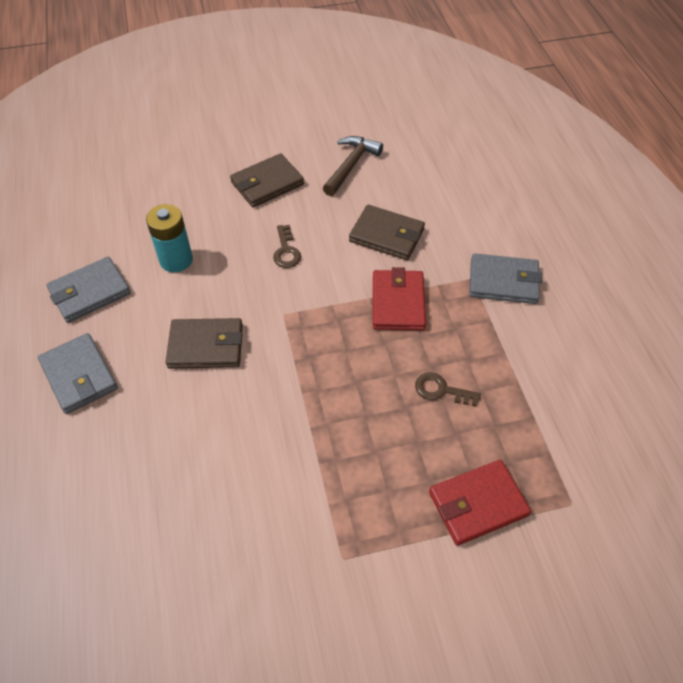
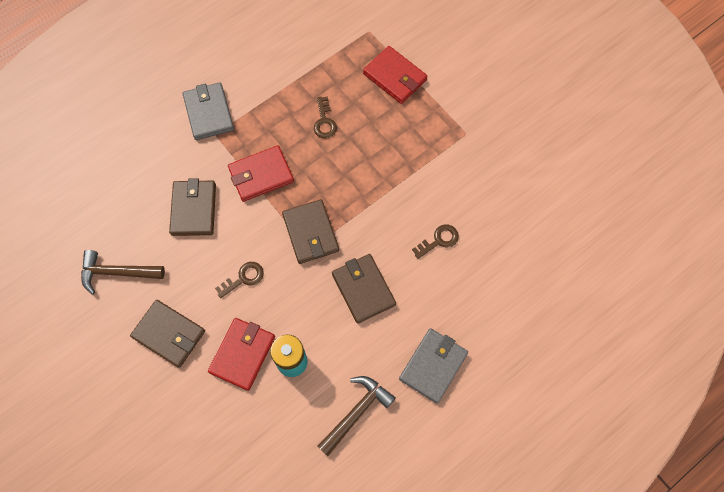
camera: 115 degrees left, 15 degrees up
(90, 292) = (357, 412): grey wallet -> brown hammer
(211, 227) = (242, 354): none -> red wallet
(212, 448) = (439, 240): none -> brown key
(301, 323) = (310, 233): none -> brown wallet

